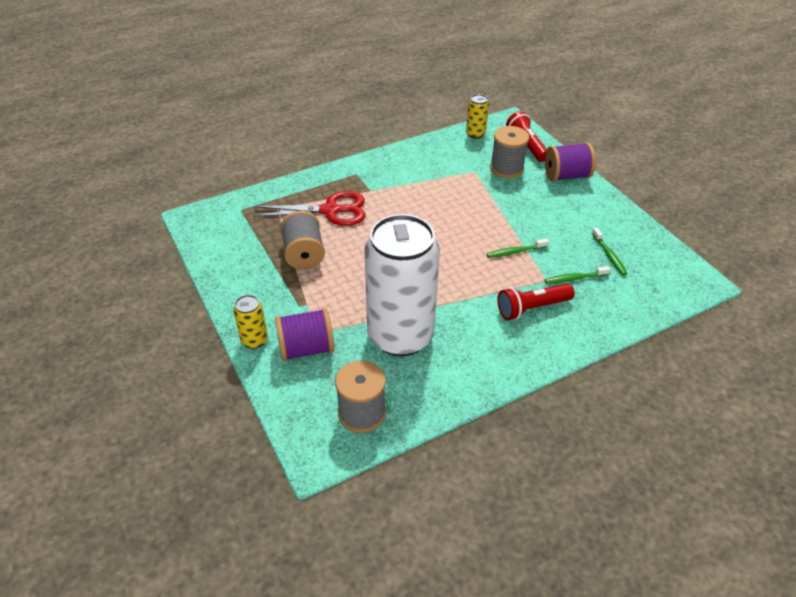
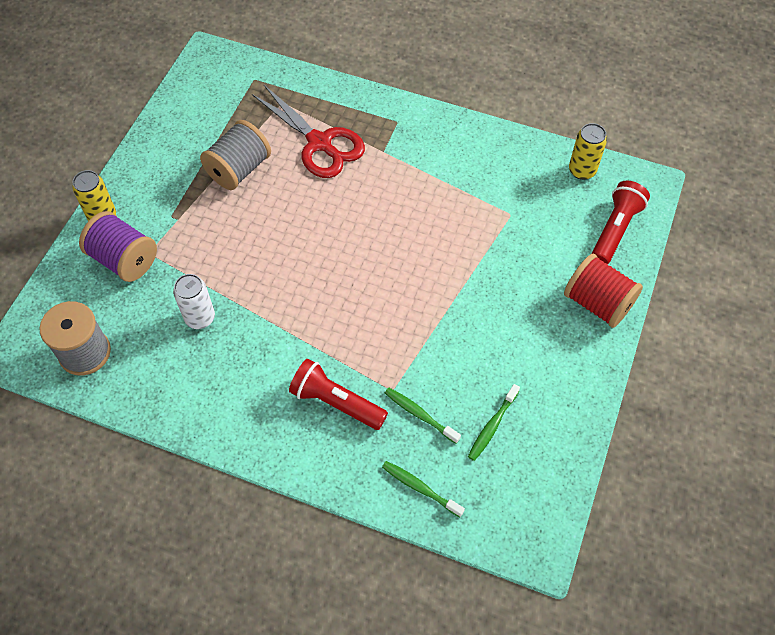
camera: 50 degrees right, 15 degrees up
(400, 336) = (200, 318): white can -> white can, size x0.40
(506, 168) = (548, 239): grey spool -> none
(515, 252) = (410, 335): green toothbrush -> green toothbrush (420, 488)
(566, 176) = (597, 303): purple spool -> red spool

